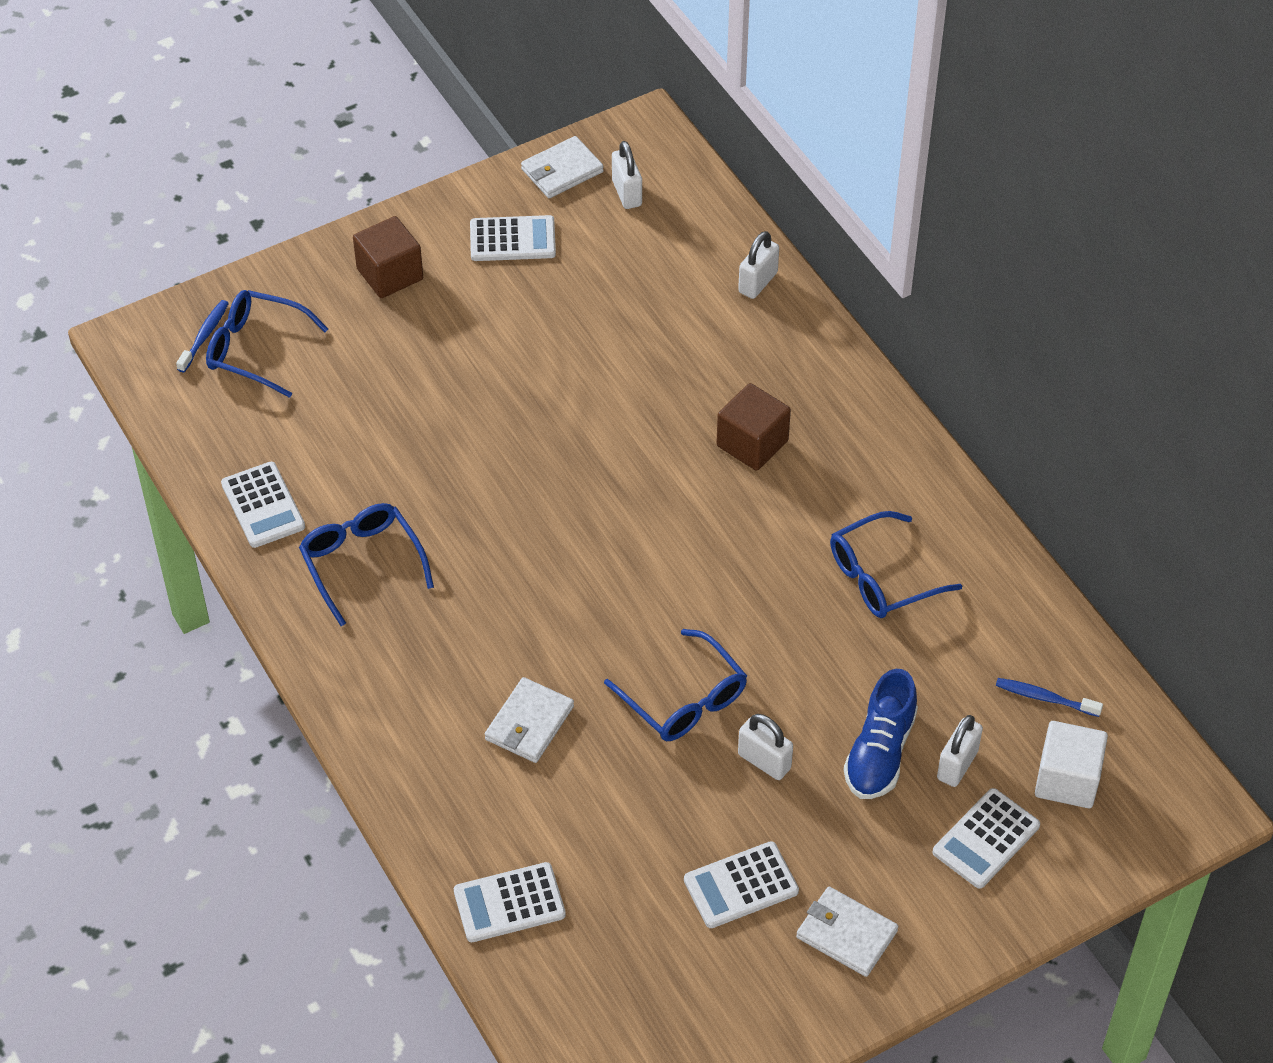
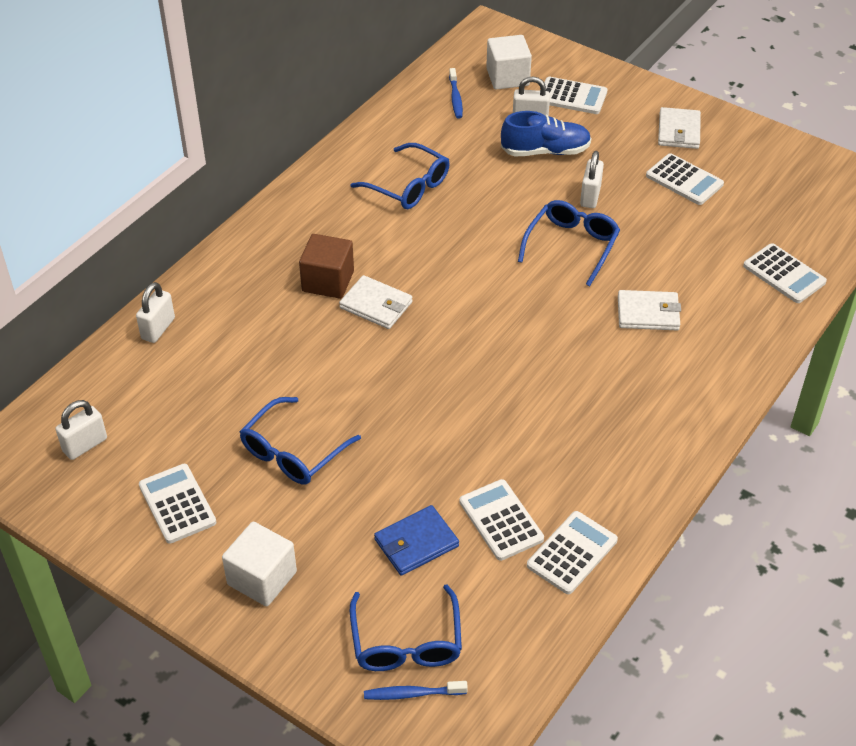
camera: 115 degrees left, 5 degrees down
(336, 466) = (501, 520): none -> white calculator
(354, 393) = (416, 543): none -> blue wallet
(361, 562) = (582, 462): blue glasses -> blue glasses (292, 453)
(390, 274) = (262, 578): brown cube -> white cube
(562, 170) = (72, 501): white wallet -> white wallet (376, 305)
(758, 282) = (158, 328): white padlock -> white padlock turned 75 degrees counterclockwise

